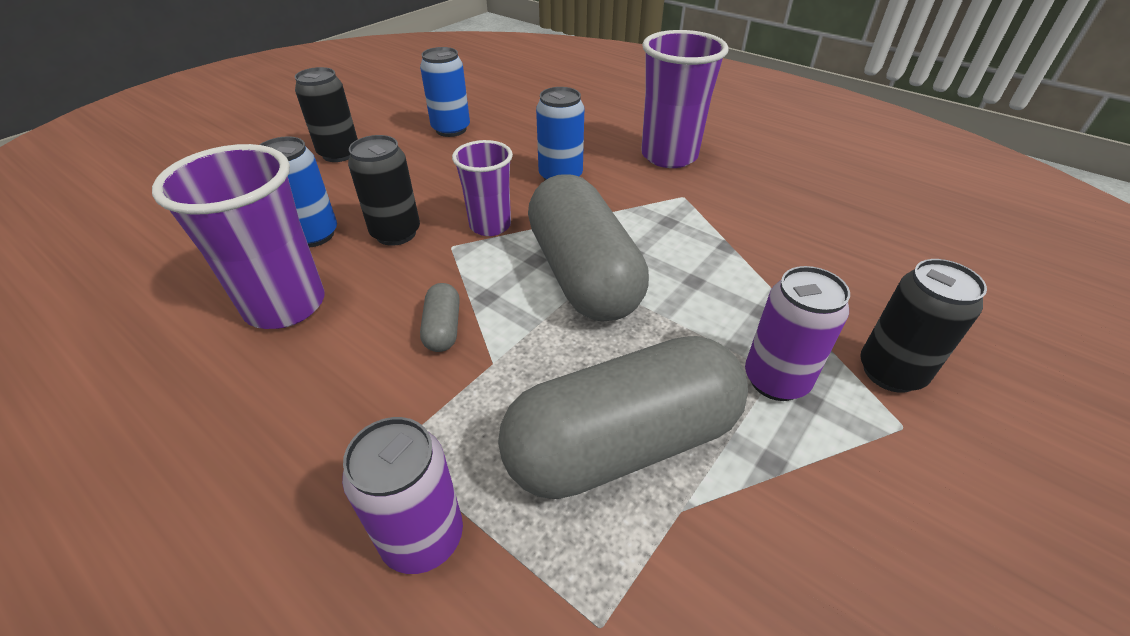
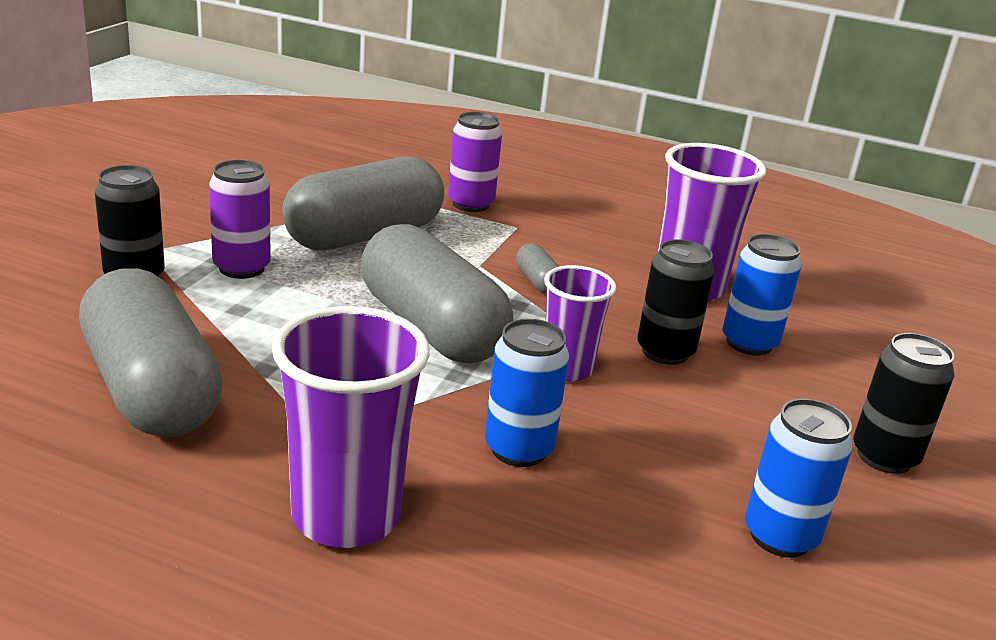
camera: 160 degrees right, 15 degrees down
(805, 236) = (152, 390): none -> grey capsule

